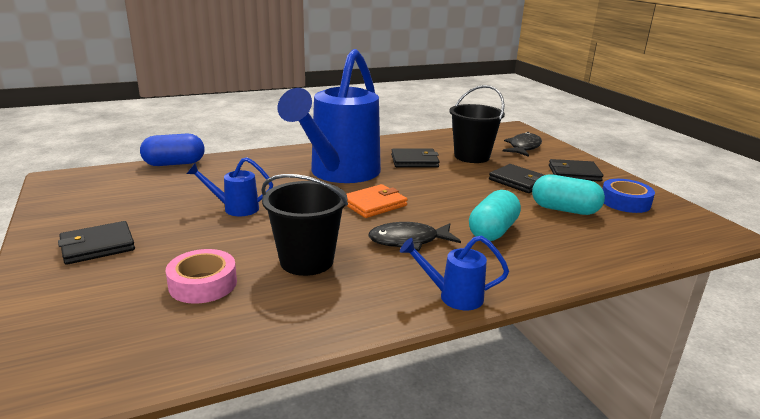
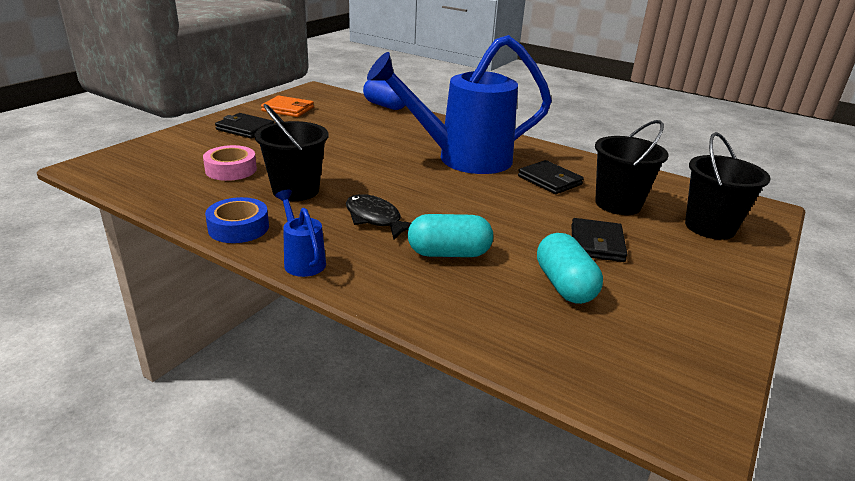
camera: 55 degrees right, 5 degrees up
(235, 208) = (344, 145): blue watering can -> none
(374, 204) = (424, 188): orange wallet -> orange wallet (288, 109)
(523, 147) = (709, 227): black fish -> black bucket
(574, 173) = (690, 274): black wallet -> none
(625, 202) = (660, 326): blue tape -> blue tape (238, 227)

